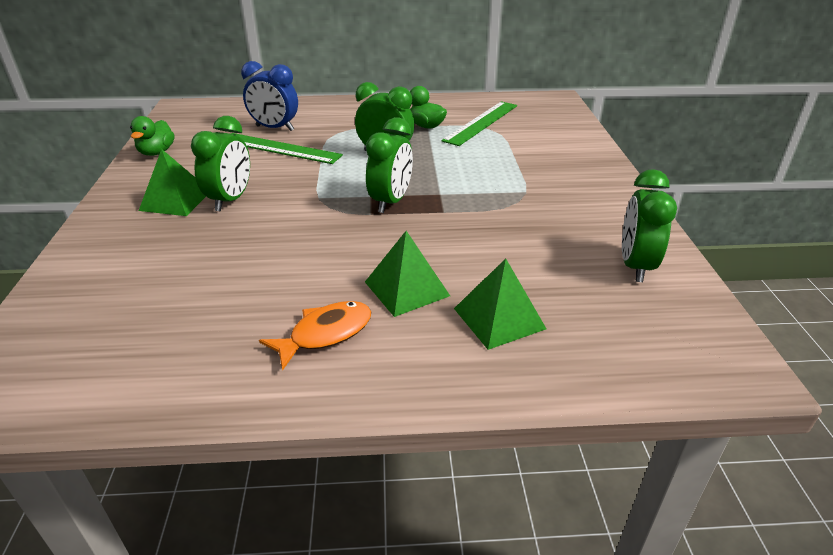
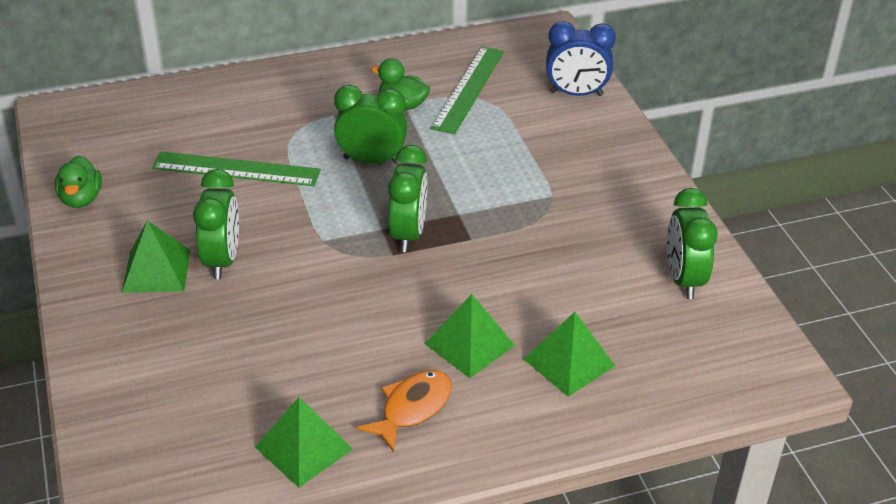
camera: 15 degrees left, 5 degrees up
(202, 352) = (303, 448): none -> green pyramid
(275, 128) = (210, 135): blue clock -> blue clock (576, 94)

